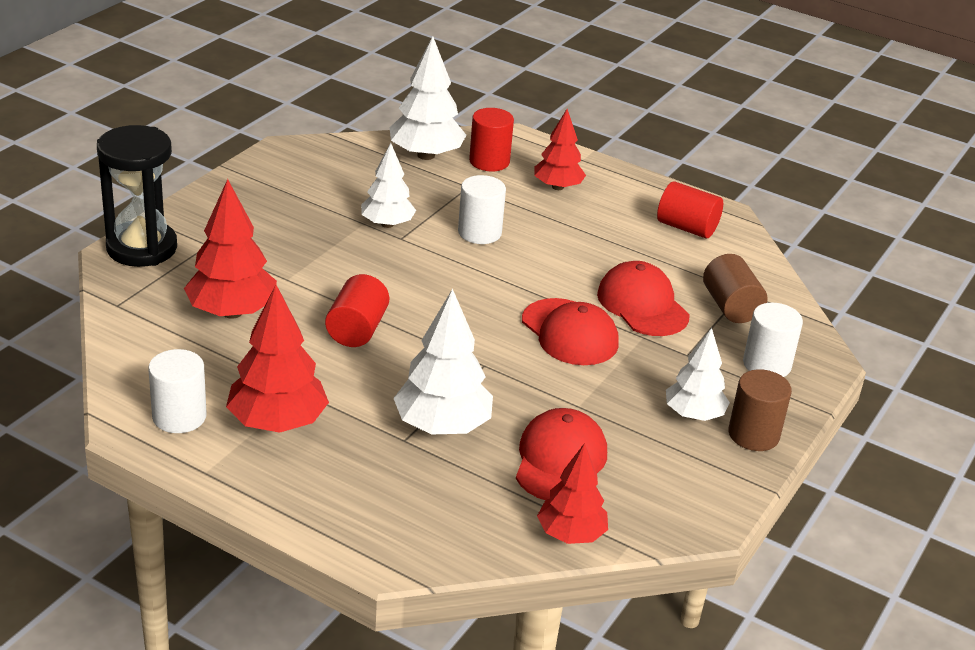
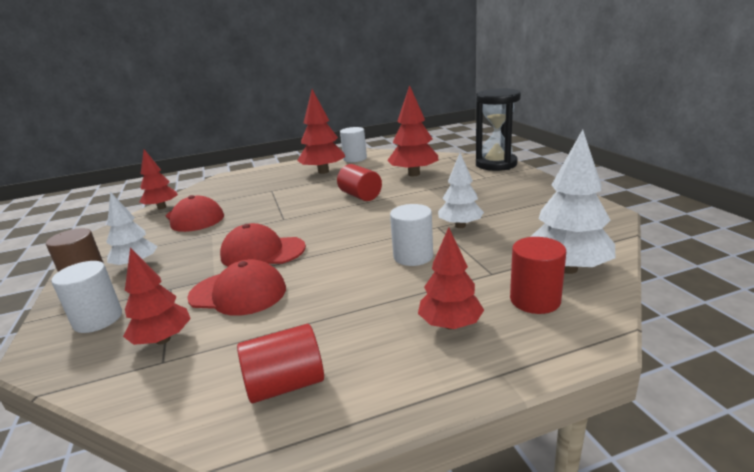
camera: 135 degrees right, 10 degrees down
(442, 426) = (263, 199): white tree -> none
(730, 307) = (163, 339): brown cylinder -> red tree

